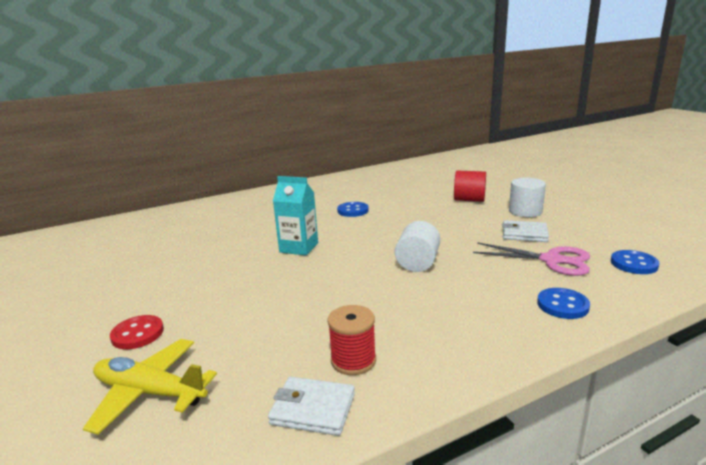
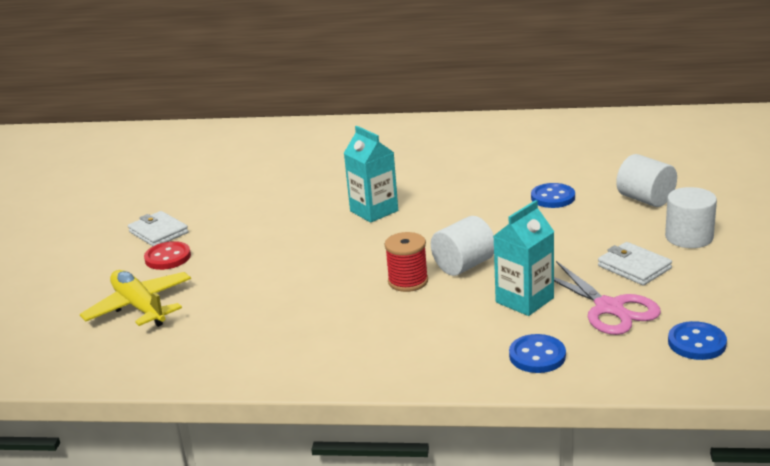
camera: 35 degrees right, 5 degrees up
(313, 409) = (227, 358): white wallet -> white wallet (158, 232)
(353, 211) = (485, 177): blue button -> blue button (553, 197)
(353, 360) = (293, 336): red spool -> red spool (408, 281)
(469, 200) = (645, 199): red cylinder -> white cylinder
(493, 272) = (524, 300): none -> turquoise carton

